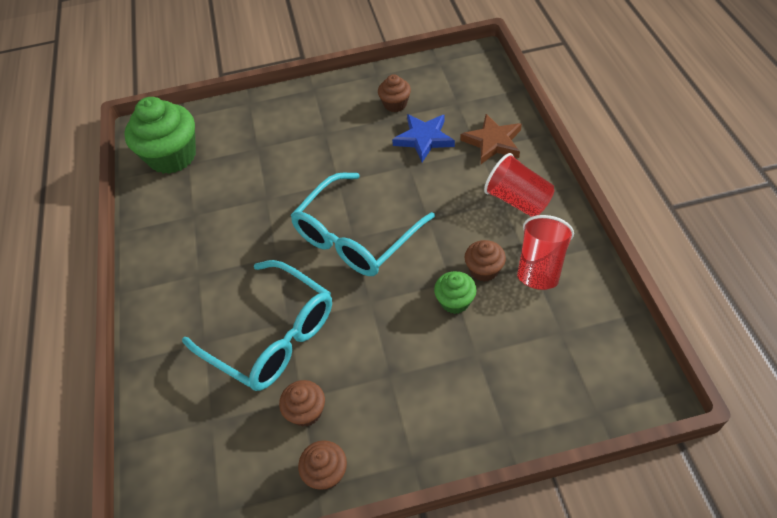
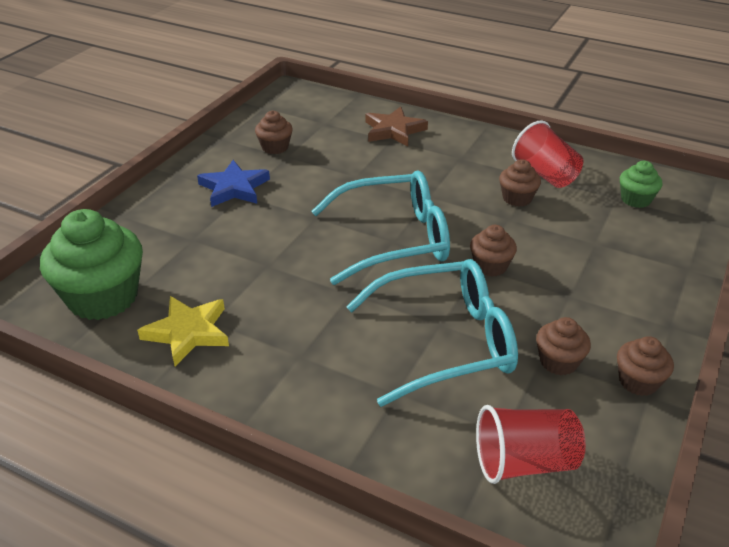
camera: 55 degrees left, 15 degrees down
(175, 212) = (188, 332): none -> yellow star
(355, 237) = (394, 239): turquoise glasses -> turquoise glasses turned 90 degrees counterclockwise
(378, 308) = (490, 266): none -> brown cupcake
(424, 139) = (338, 155): blue star -> blue star (234, 188)
(455, 301) = (531, 226): green cupcake -> green cupcake (635, 199)
(518, 200) = (469, 151): red cup -> red cup (524, 462)

